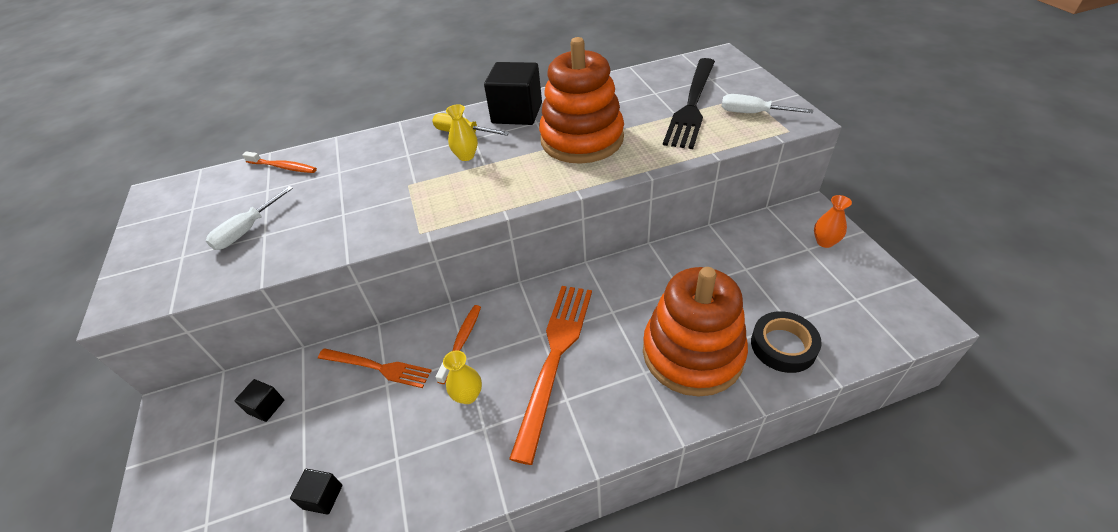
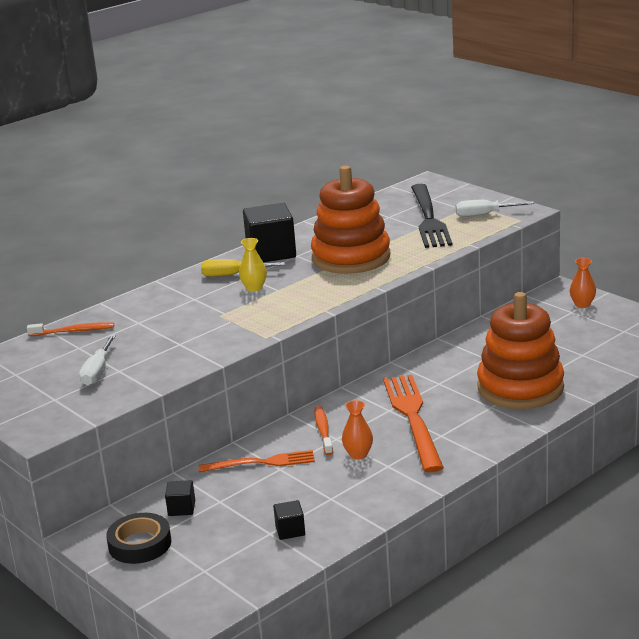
camera: 25 degrees left, 20 degrees down
(468, 395) = (358, 454): yellow vase -> orange vase
(783, 345) = (585, 367): black tape -> black tape (140, 544)

